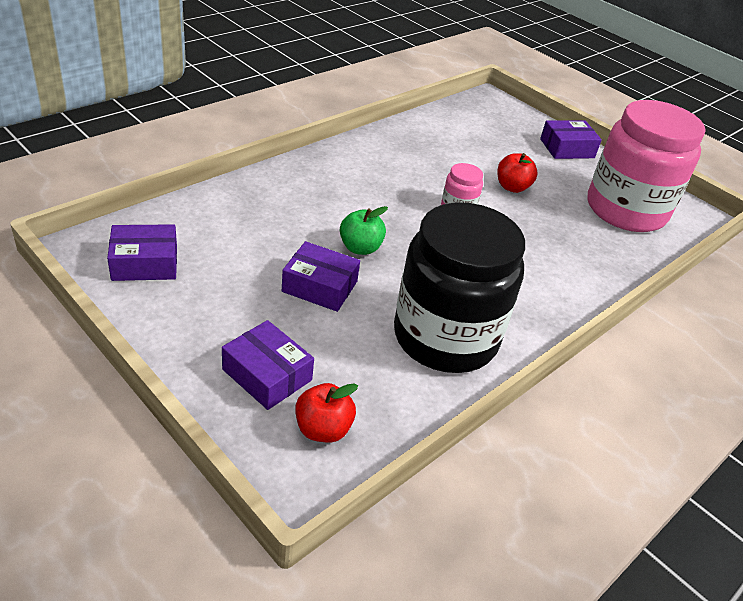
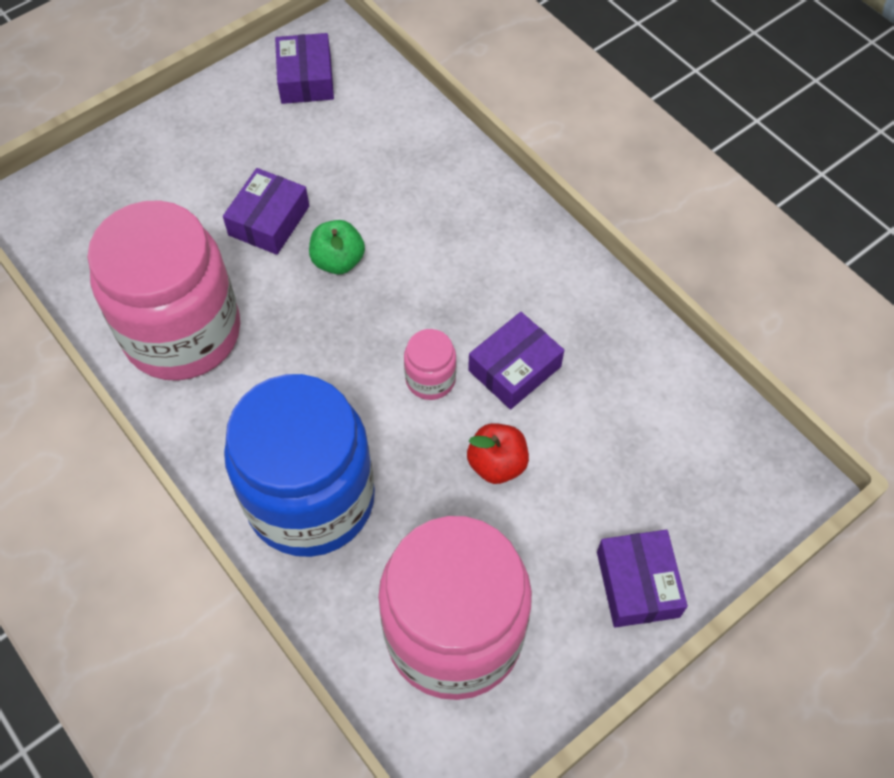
camera: 100 degrees right, 20 degrees up
(267, 375) = (145, 179): purple box -> purple box (514, 368)
(323, 429) = (75, 220): red apple -> none
(445, 337) = (182, 332): black jar -> pink jar
(566, 265) = (310, 499): none -> blue jar

